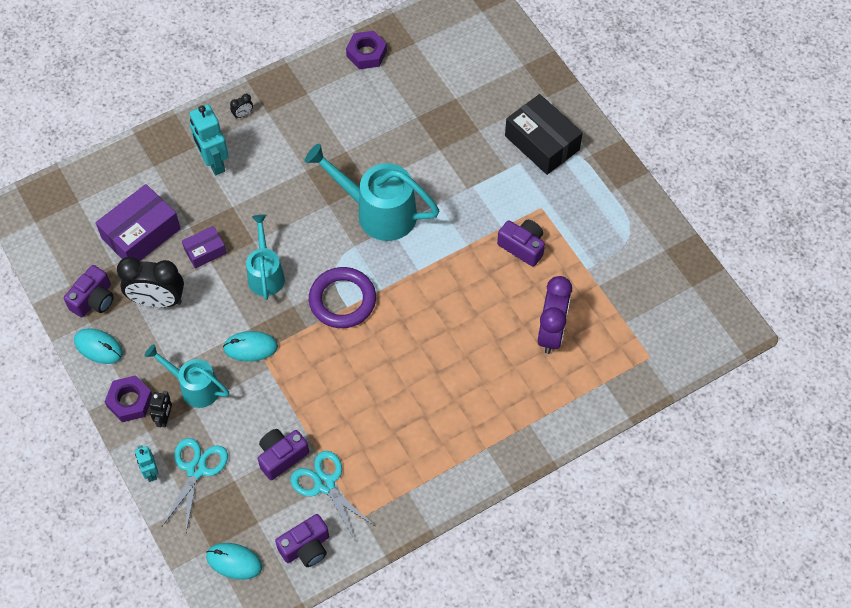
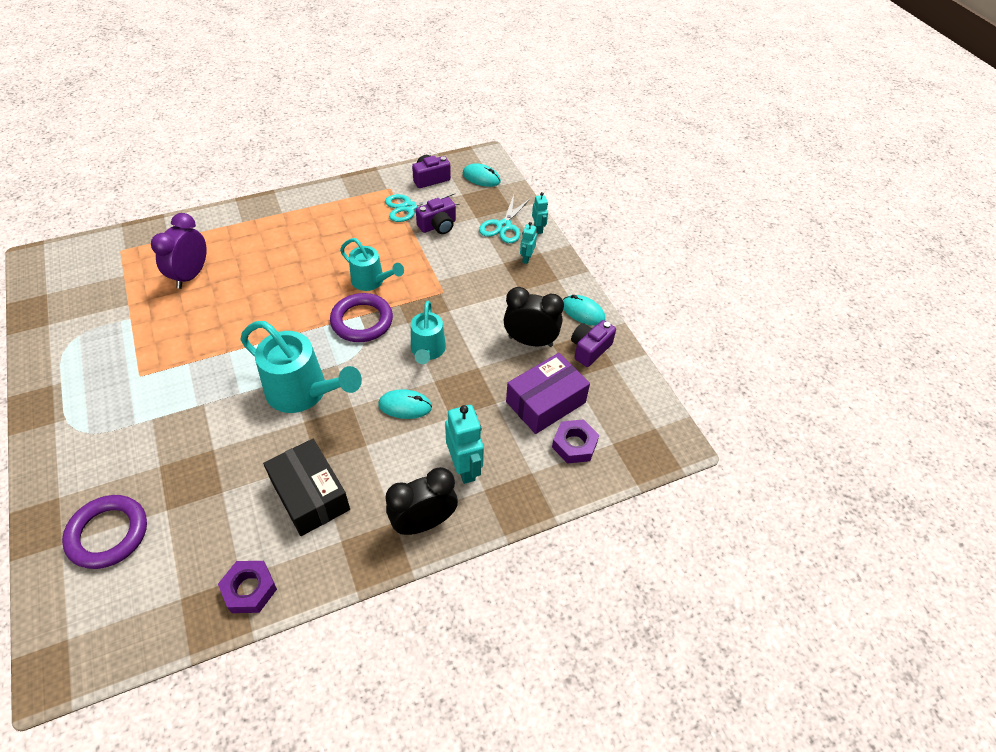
camera: 175 degrees left, 10 degrees down
(130, 401) = (555, 272): purple nut -> purple nut (574, 445)
(165, 418) = (526, 258): black robot -> turquoise robot
(194, 387) = (501, 275): turquoise watering can -> turquoise watering can (372, 281)
(205, 251) = (483, 378): purple box -> none
(243, 114) = (424, 522): black clock -> black clock, size x2.49
(250, 347) = (451, 296): turquoise mouse -> turquoise mouse (405, 406)
(325, 484) = (409, 207): turquoise scissors -> turquoise scissors turned 105 degrees clockwise
(491, 76) = (108, 534): none -> purple ring
(522, 247) = (178, 343): purple camera -> none
(542, 143) = (98, 442): black box -> black box (310, 495)

